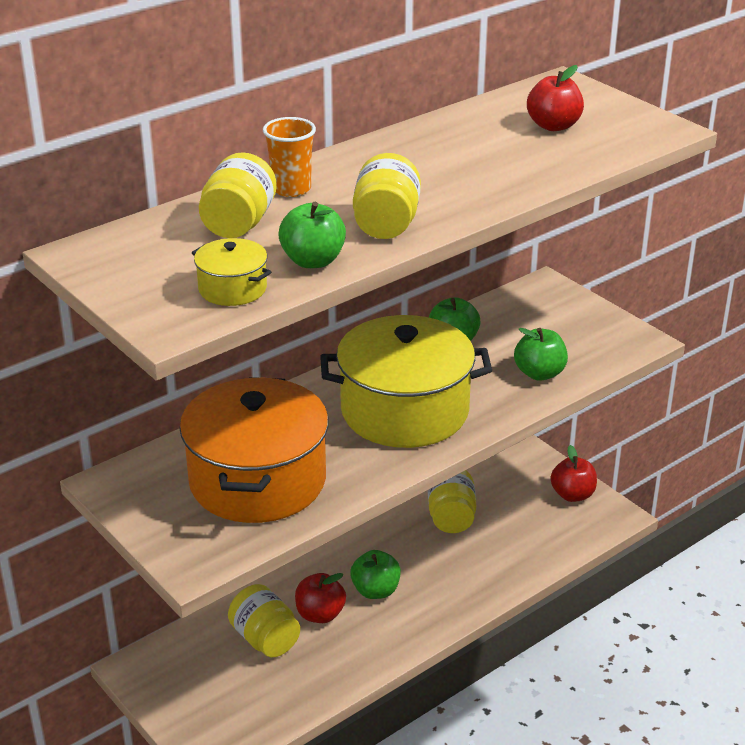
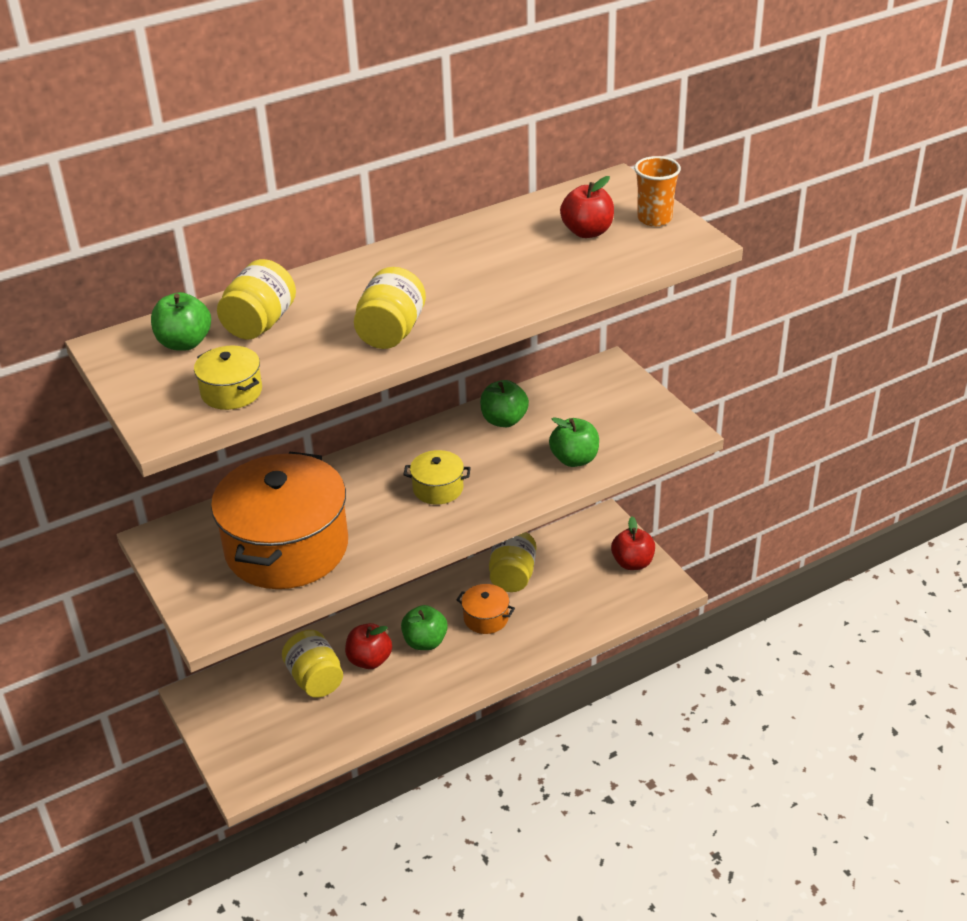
camera: 10 degrees right, 5 degrees up
(291, 189) = (319, 289): orange cup -> orange cup (654, 219)
(313, 261) = (312, 367): green apple -> green apple (184, 343)
(404, 411) = (438, 488): yellow pot -> yellow pot, size x0.43
(434, 561) = (486, 618): none -> orange pot

